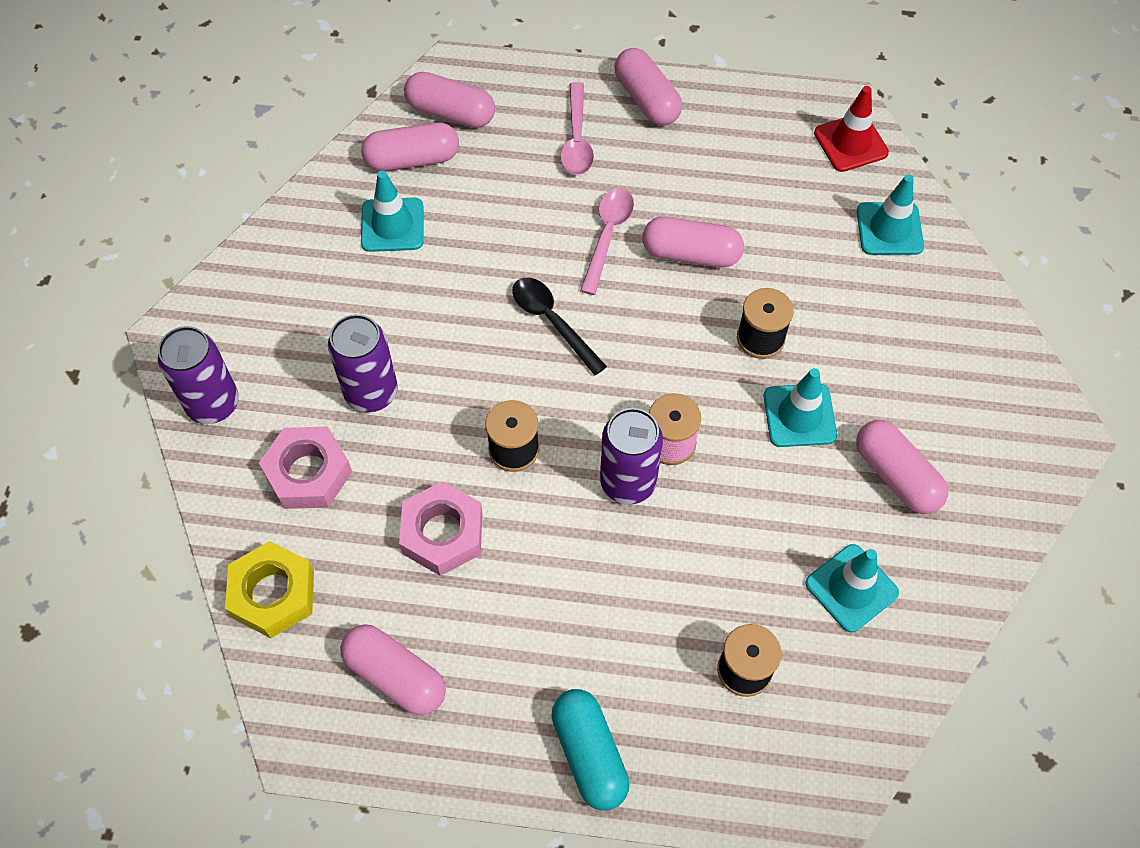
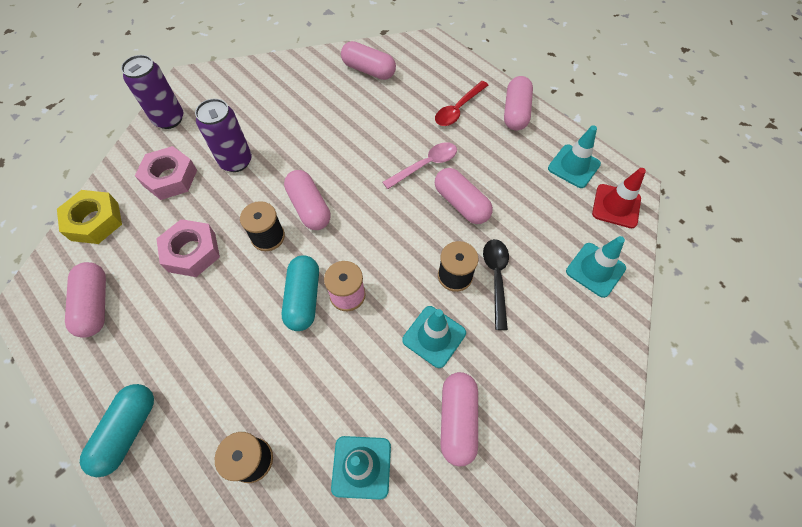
camera: 40 degrees right, 0 degrees up
(392, 225) = (328, 93): turquoise traffic cone -> turquoise traffic cone (573, 166)
(450, 112) = (408, 60): pink capsule -> pink capsule (309, 207)
(552, 321) = (353, 188): black spoon -> black spoon (496, 278)
(576, 140) = (458, 109): pink spoon -> red spoon
(628, 482) = (304, 298): purple can -> turquoise capsule

